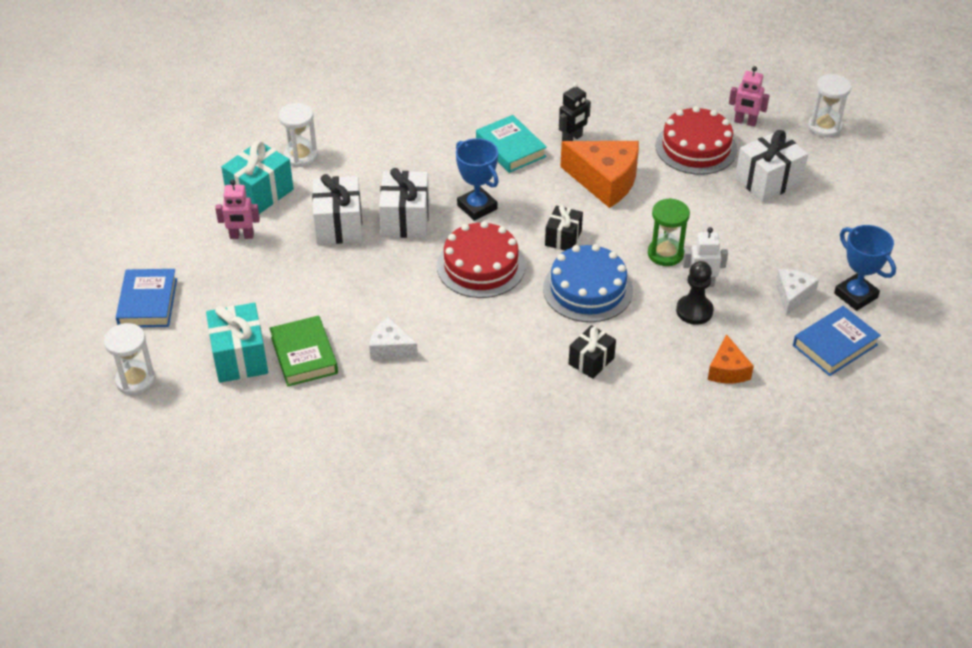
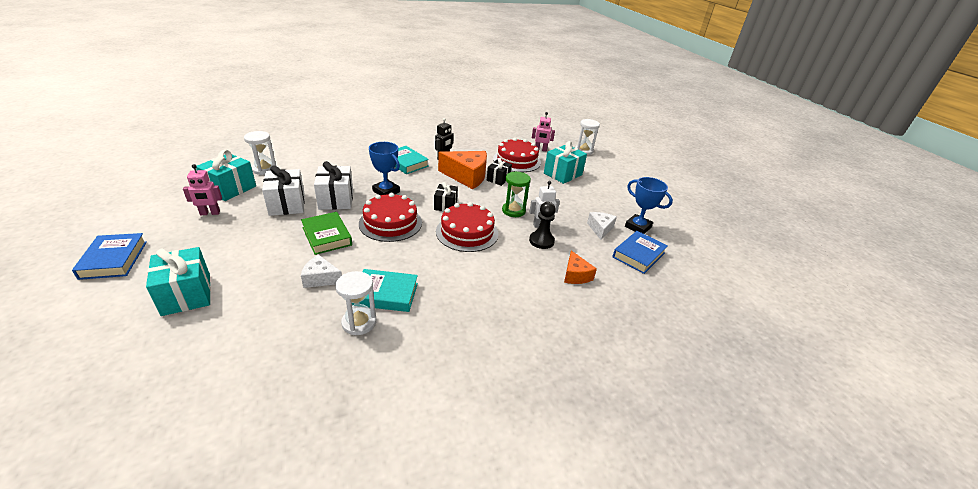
camera: 15 degrees left, 10 degrees down
(135, 380) = (76, 321): white hourglass -> white hourglass (359, 322)
(304, 355) = (246, 289): green book -> green book (327, 236)
(470, 377) = (386, 294): none -> turquoise book
(587, 289) = (467, 232): blue cake -> red cake
(591, 361) = (478, 276): black gift -> black gift (498, 179)
(768, 181) = (563, 174): white gift -> turquoise gift

